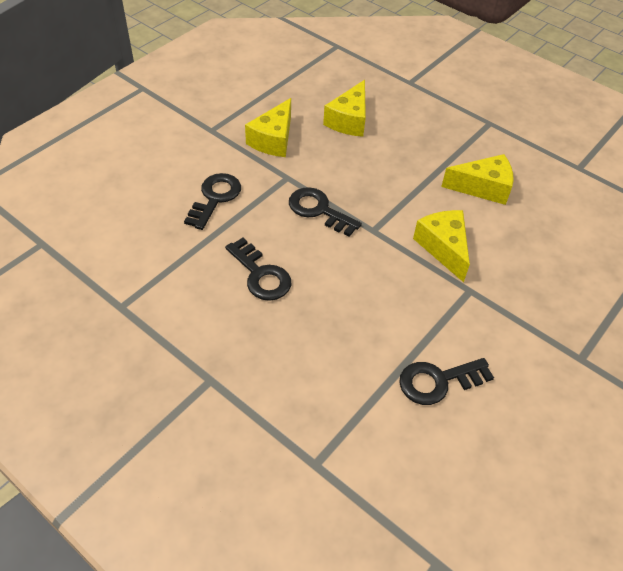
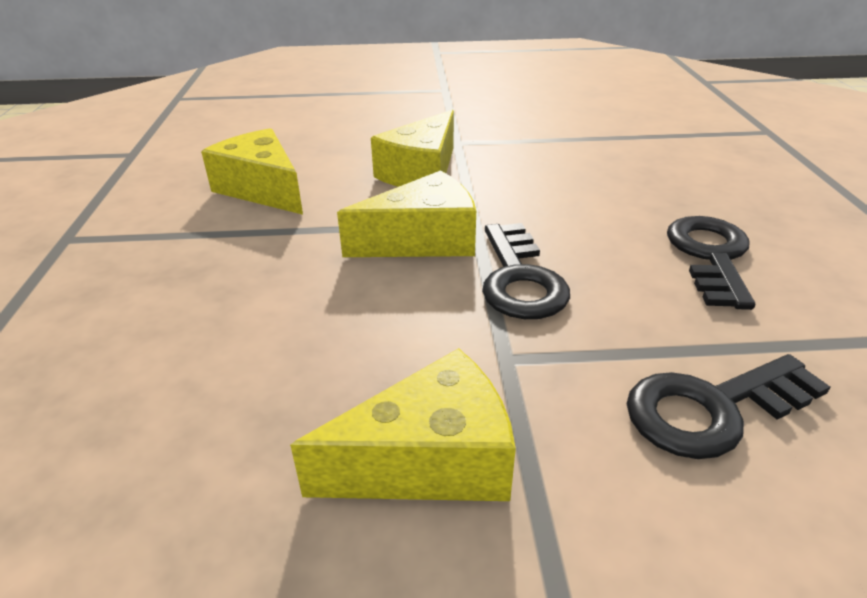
camera: 130 degrees left, 15 degrees down
(349, 120) = (213, 388): yellow cheese -> yellow cheese (423, 240)
(438, 381) = (588, 120): black key -> none

